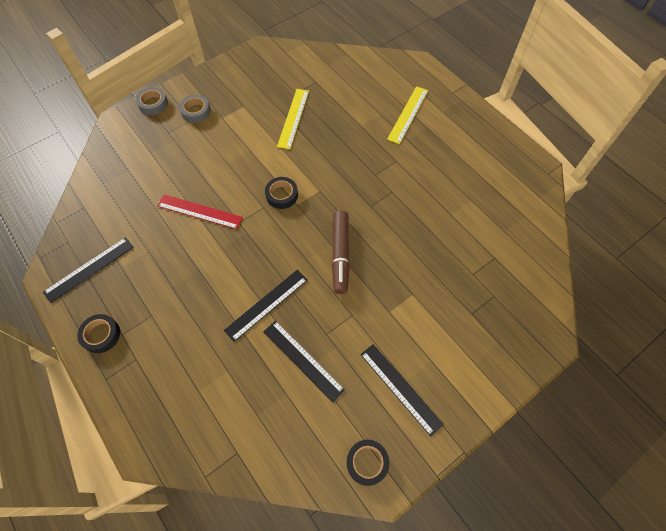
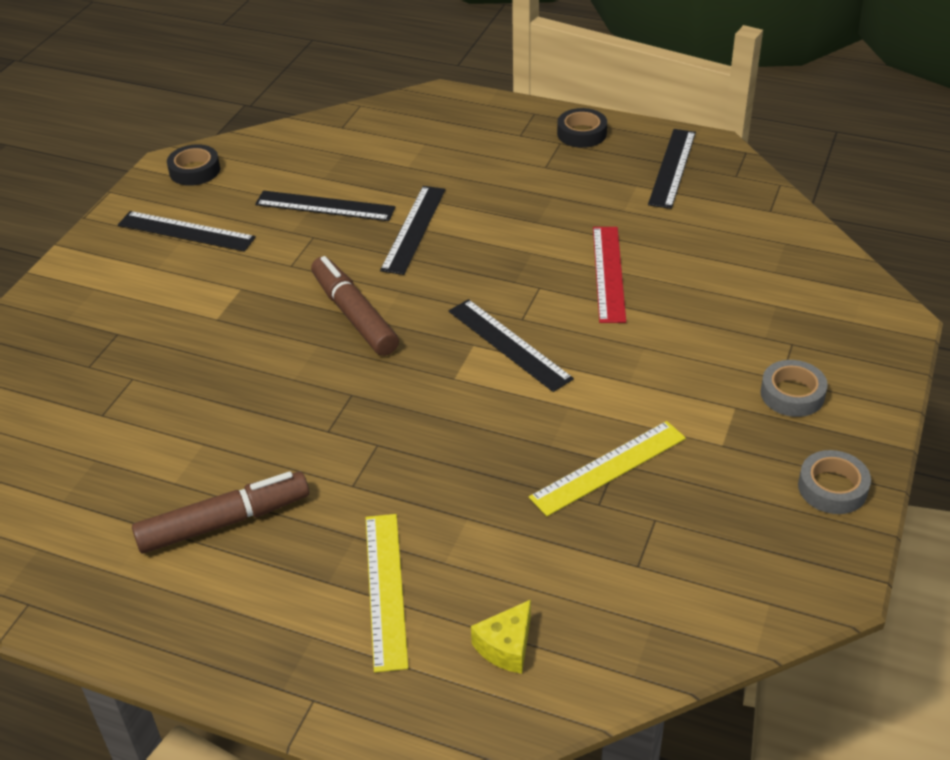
camera: 150 degrees right, 20 degrees down
(153, 104) = (879, 370): grey tape -> grey tape (832, 488)
(199, 211) = (609, 273): red ruler -> red ruler turned 75 degrees counterclockwise
(282, 195) = (509, 344): black tape -> black ruler
(293, 118) = (608, 468): yellow ruler -> yellow ruler turned 75 degrees clockwise
(379, 78) = (506, 646): none -> yellow cheese
(457, 170) = (224, 522): none -> brown marker

